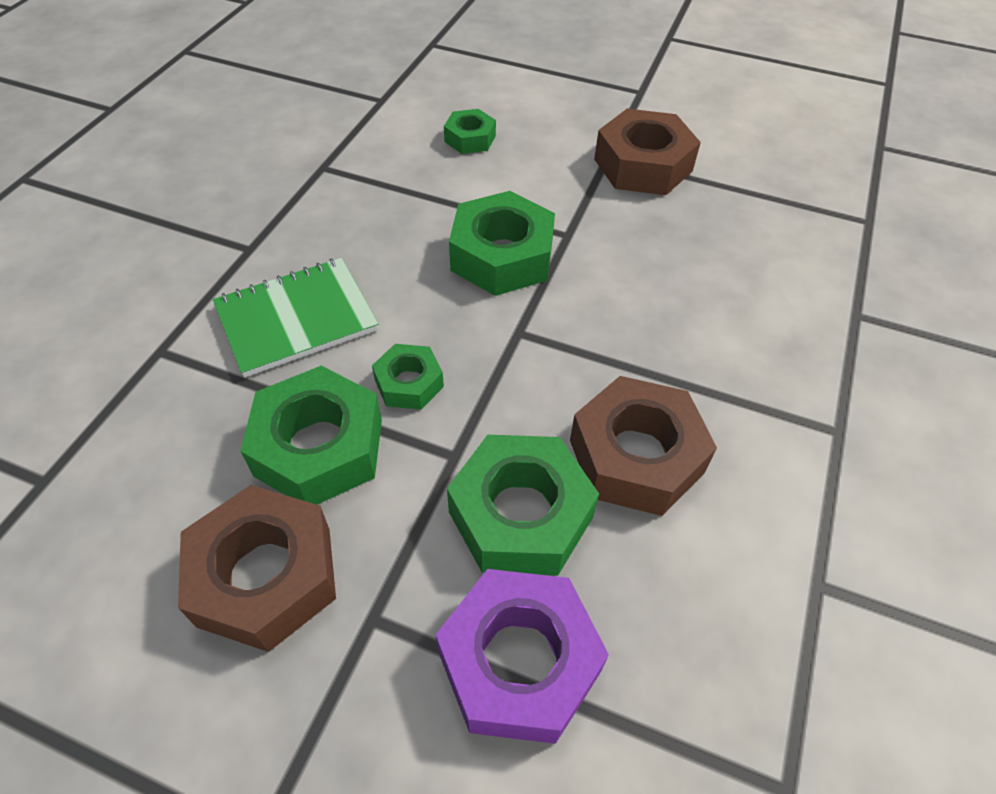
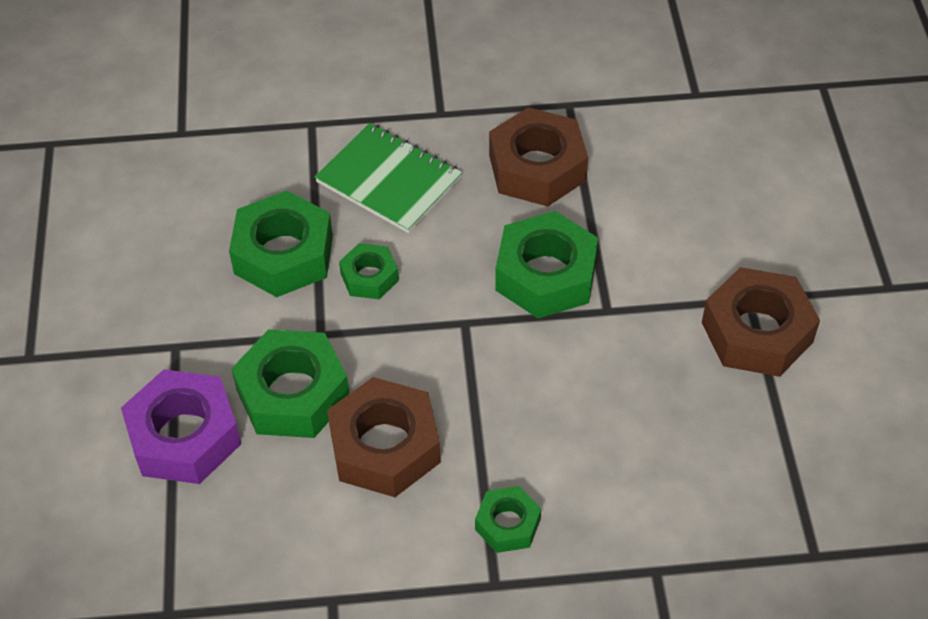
camera: 65 degrees right, 0 degrees up
(265, 576) = (176, 278): brown nut -> brown nut (537, 167)
(470, 138) = (690, 184): green nut -> green nut (508, 524)

